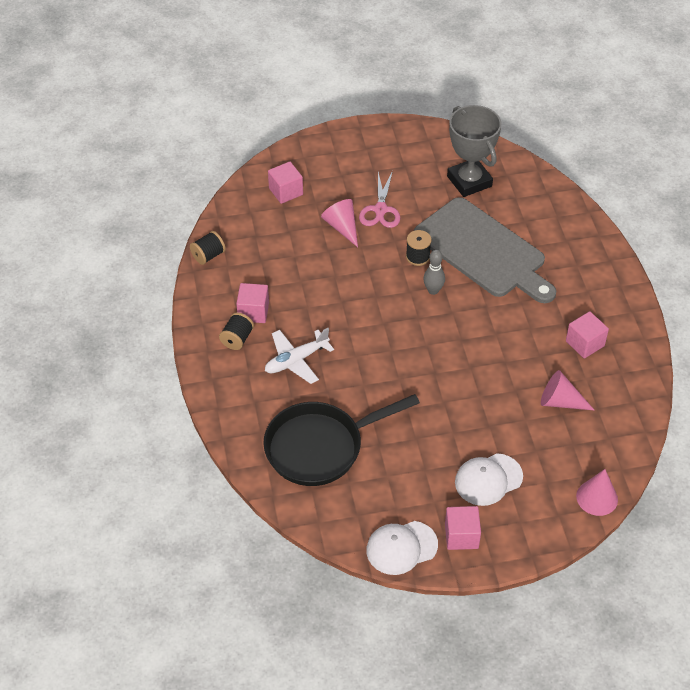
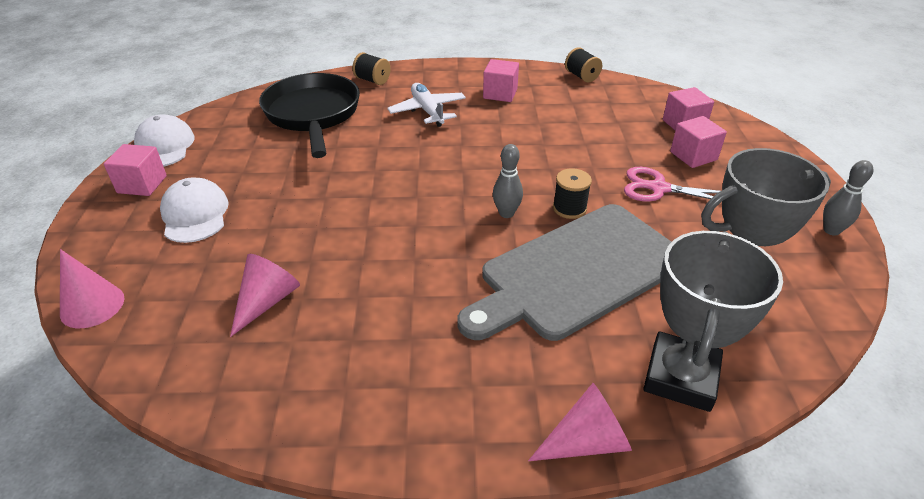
camera: 100 degrees right, 10 degrees down
(237, 339) = (467, 84): black spool -> black spool (372, 80)
(342, 227) = (625, 156): pink cone -> pink cone (586, 441)
(406, 133) = (831, 230): none -> grey bowling pin
(551, 208) = (681, 377): none -> grey trophy
(585, 343) = (359, 354): pink cube -> pink cube (693, 156)

